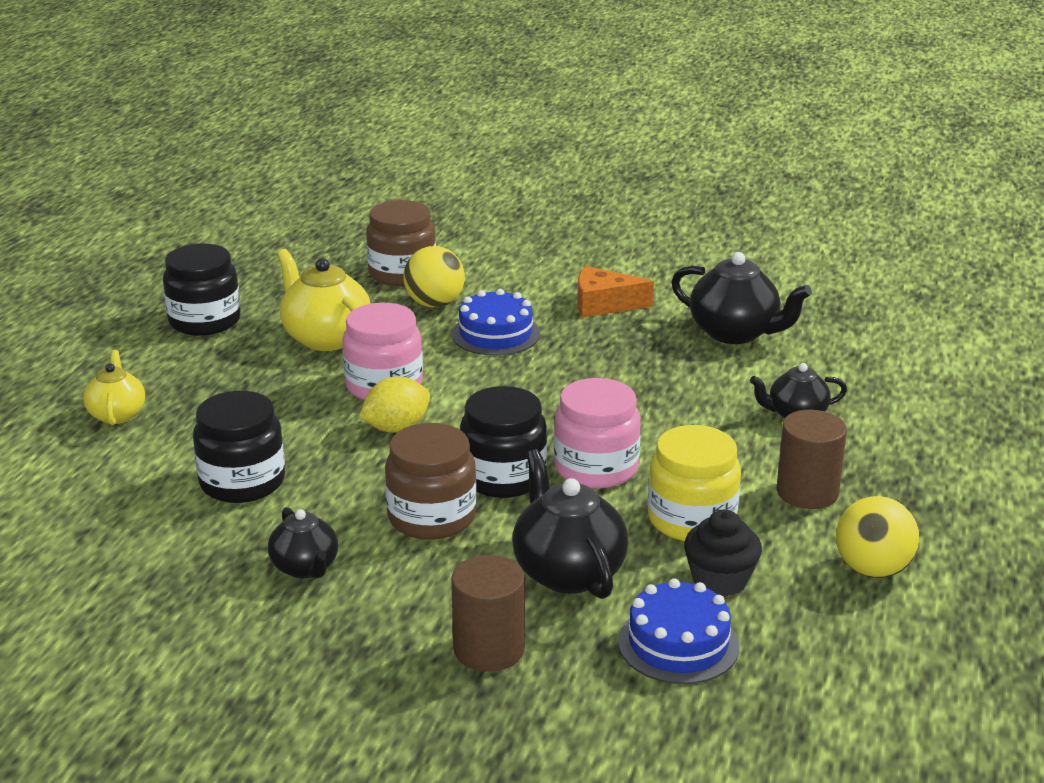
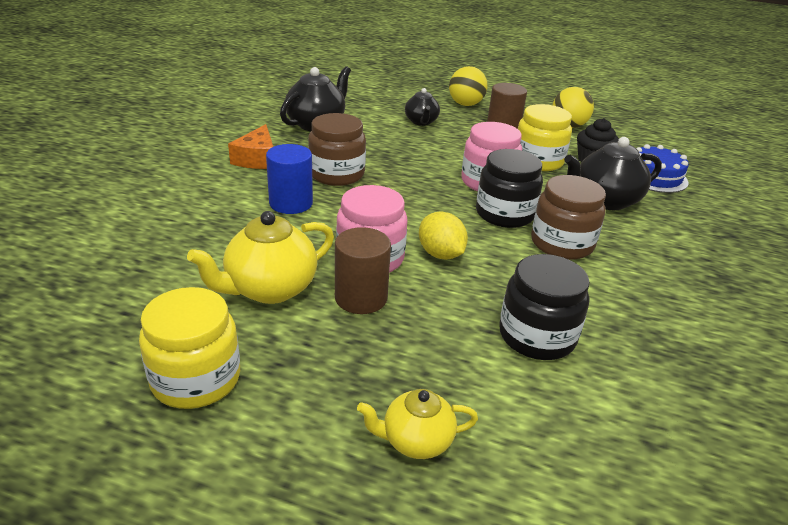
camera: 90 degrees left, 5 degrees up
(205, 321) = (196, 379): black jar -> yellow jar
(305, 568) = (645, 300): black teapot -> none
(402, 273) = (146, 242): brown jar -> brown jar (336, 174)
(434, 304) = (222, 228): yellow ball -> yellow ball (465, 104)
(489, 649) = (693, 230): brown cylinder -> brown cylinder (361, 298)
(495, 334) = (291, 203): blue cake -> blue cylinder

